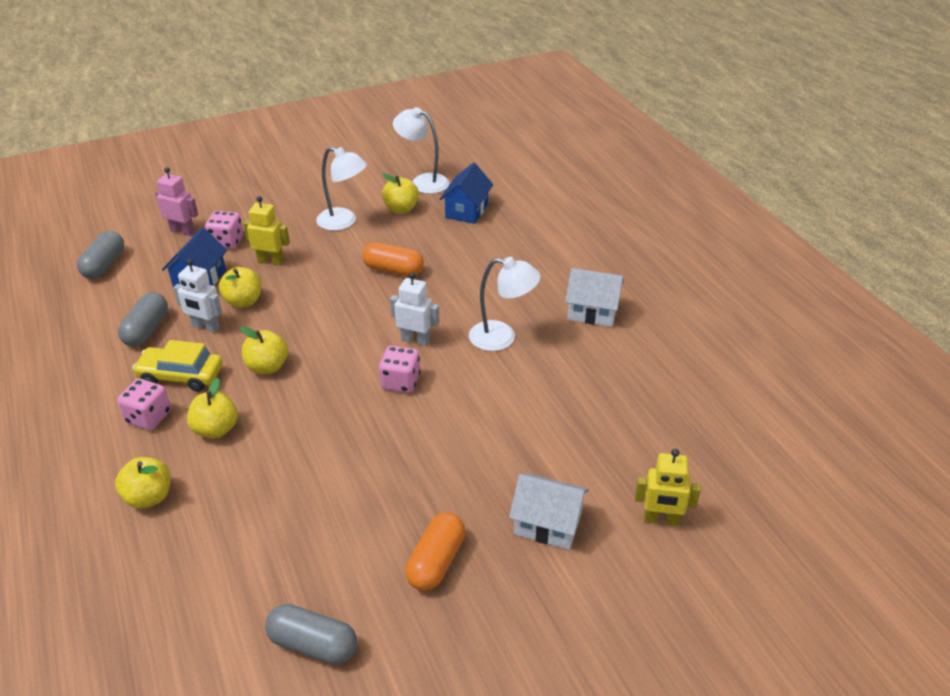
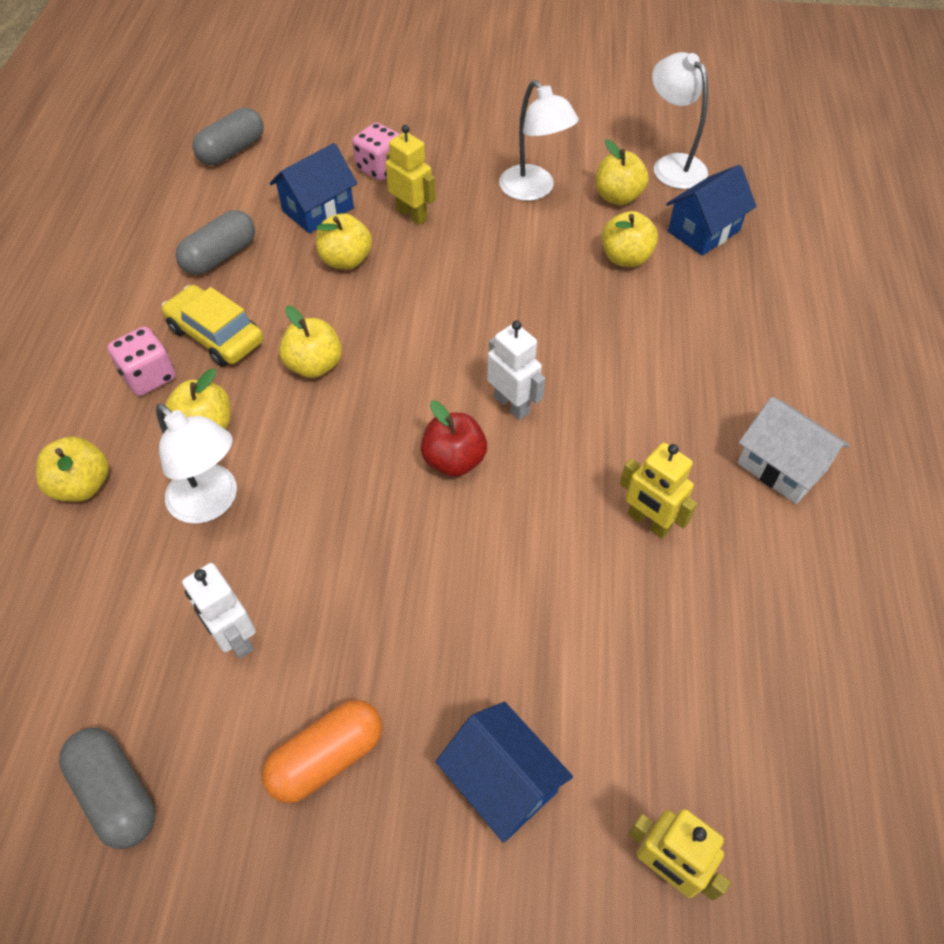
camera: 30 degrees right, 15 degrees up
(182, 231) = (341, 135): pink robot -> none
(205, 327) = (283, 279): white robot -> white robot (235, 637)
(393, 270) = (550, 286): orange capsule -> none
(400, 382) = (454, 460): pink dice -> red apple
(429, 239) = (625, 258): none -> yellow apple
(502, 338) = (627, 452): white lamp -> white lamp (211, 503)
(539, 367) = (648, 522): none -> yellow robot
(547, 524) = (502, 782): white house -> blue house

